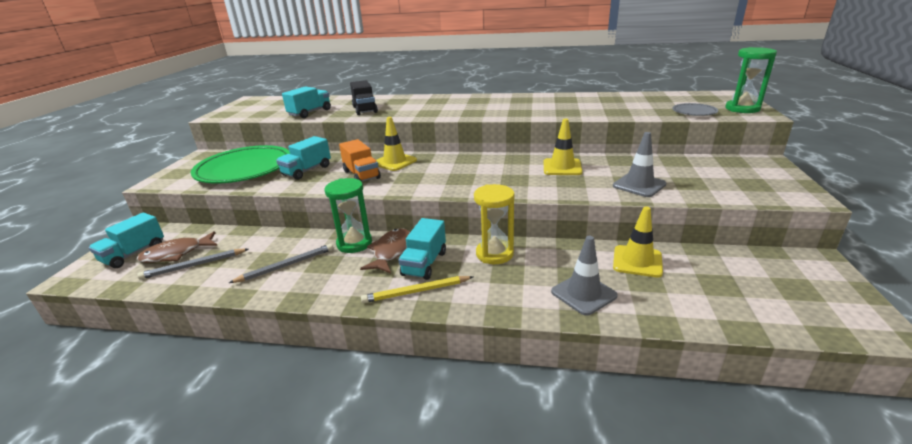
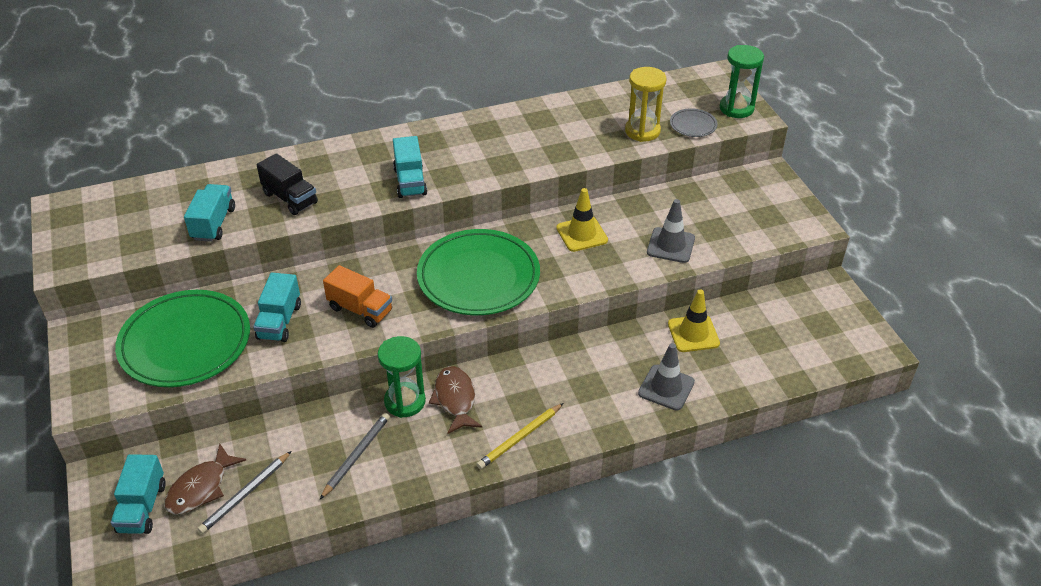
camera: 30 degrees left, 15 degrees up
(395, 162) = (381, 274): yellow traffic cone -> none
(424, 263) = (502, 402): turquoise truck -> turquoise truck (410, 181)
(459, 174) = (478, 277): none -> green plate
(494, 254) = (562, 367): yellow hourglass -> yellow hourglass (642, 131)

